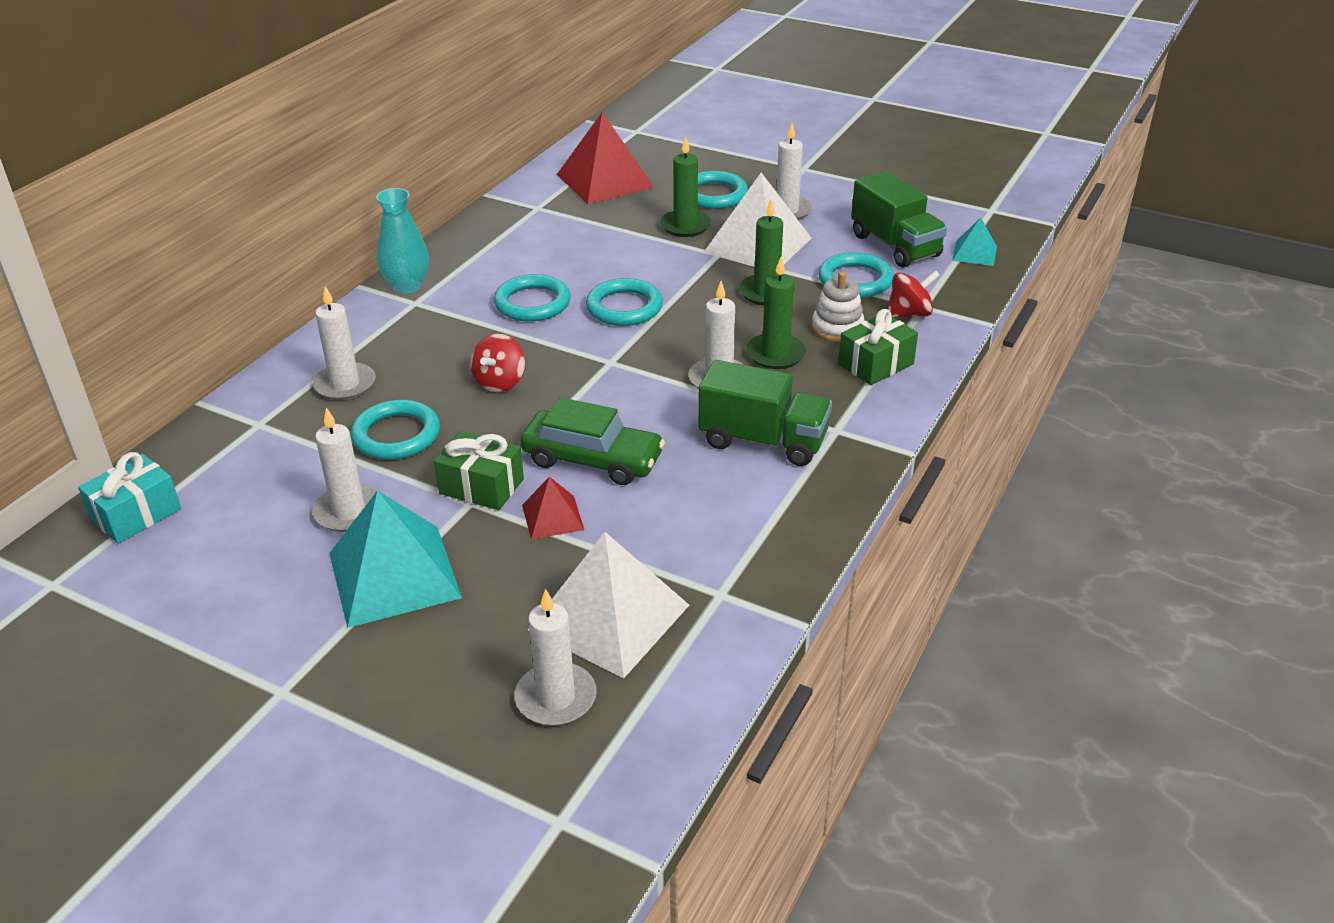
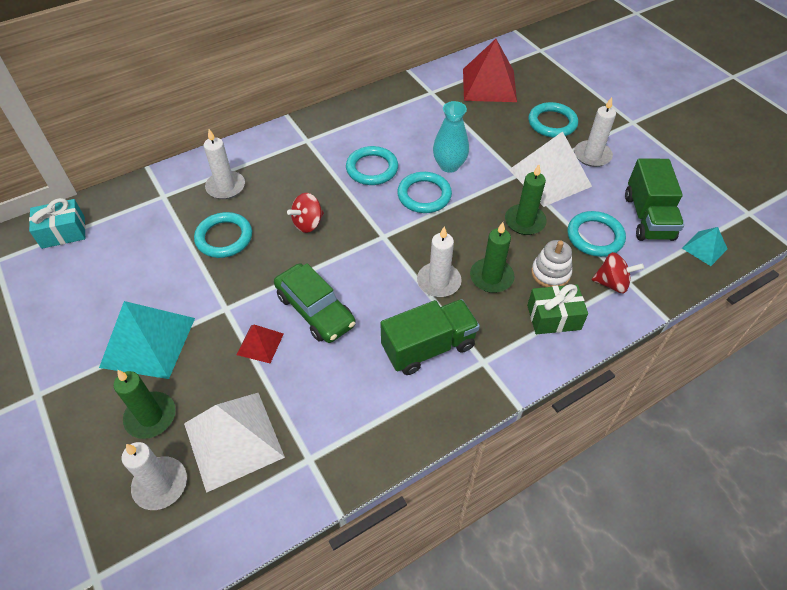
camera: 30 degrees right, 15 degrees up
(349, 512) = (160, 283): white candle -> none
(407, 286) = (312, 125): turquoise vase -> turquoise vase (449, 165)
(481, 486) = (240, 299): green gift -> none
(685, 226) = (513, 142): green candle -> green candle (151, 416)
(763, 441) = (428, 347): green truck -> green truck turned 75 degrees counterclockwise

